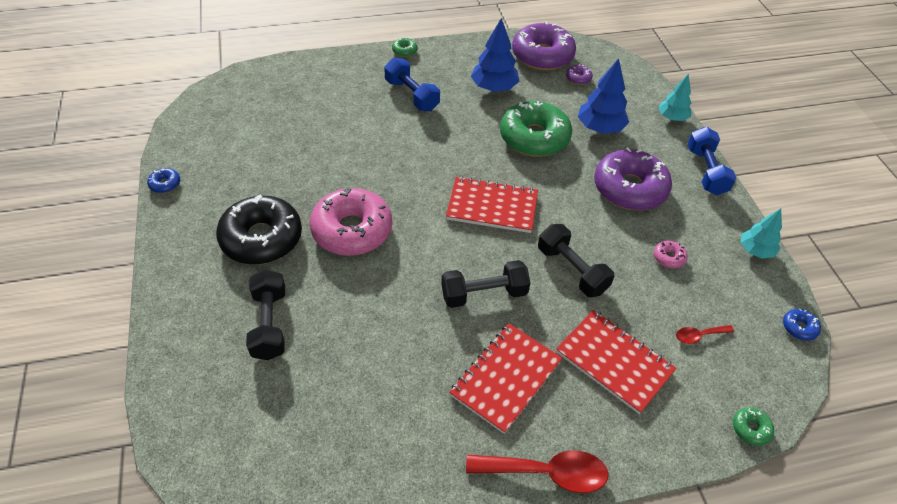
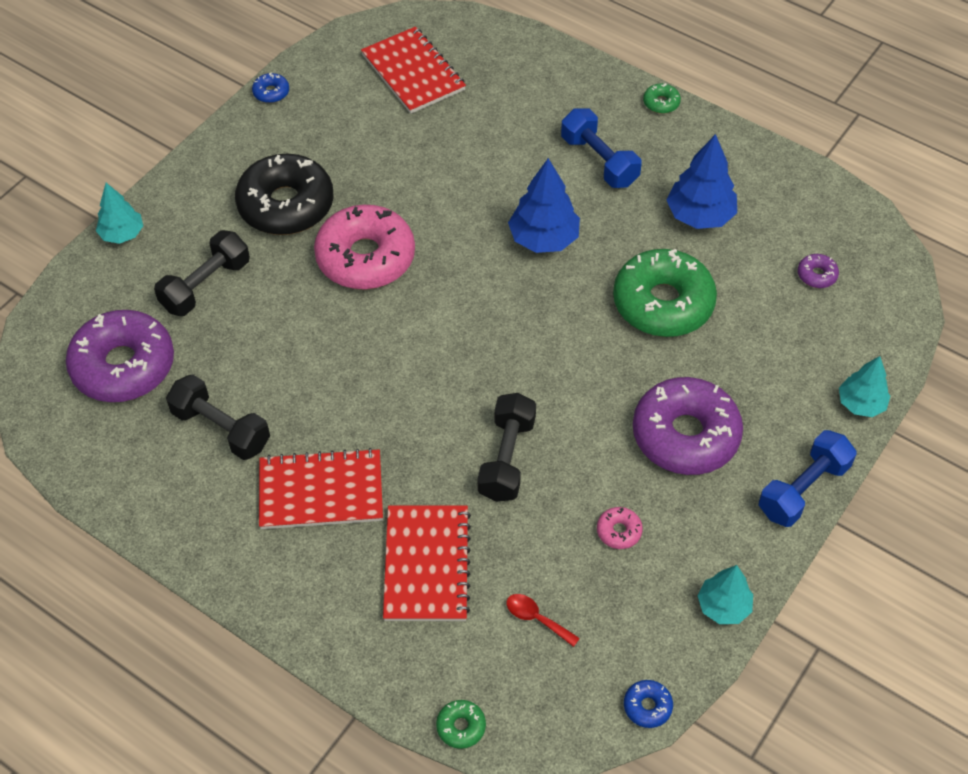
camera: 50 degrees right, 5 degrees up
(163, 340) = (122, 234): none -> turquoise tree
(412, 95) = (599, 161): blue dumbbell -> blue dumbbell turned 45 degrees counterclockwise
(484, 294) = (399, 409): black dumbbell -> black dumbbell (221, 428)
(492, 207) = (518, 338): red notebook -> red notebook (413, 72)
(542, 56) = (814, 217): purple donut -> purple donut (123, 366)
(547, 473) = (253, 587): red spoon -> none
(600, 128) = (753, 349): blue tree -> blue tree (543, 239)

